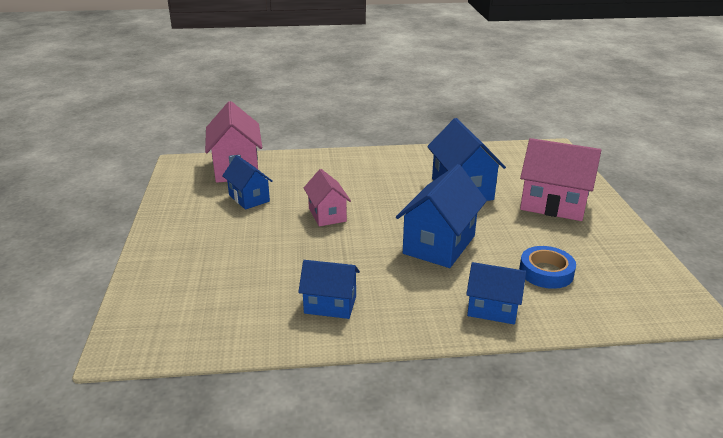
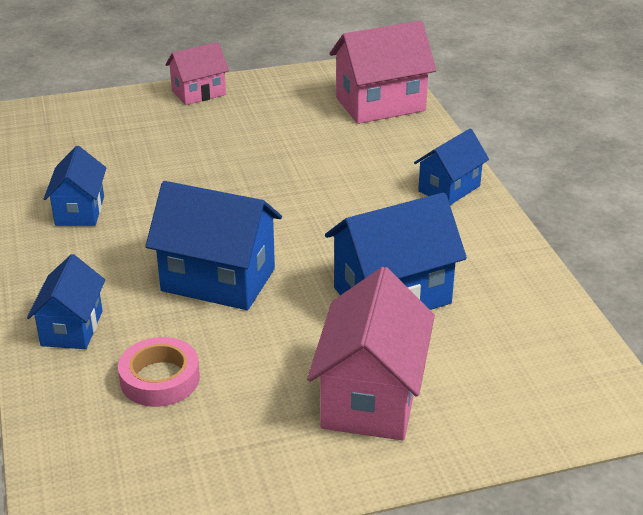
camera: 80 degrees right, 5 degrees up
(249, 198) = (303, 126): blue house -> blue house (449, 188)
(327, 215) = (276, 185): pink house -> pink house (198, 93)
(546, 272) = (160, 379): blue tape -> pink tape

